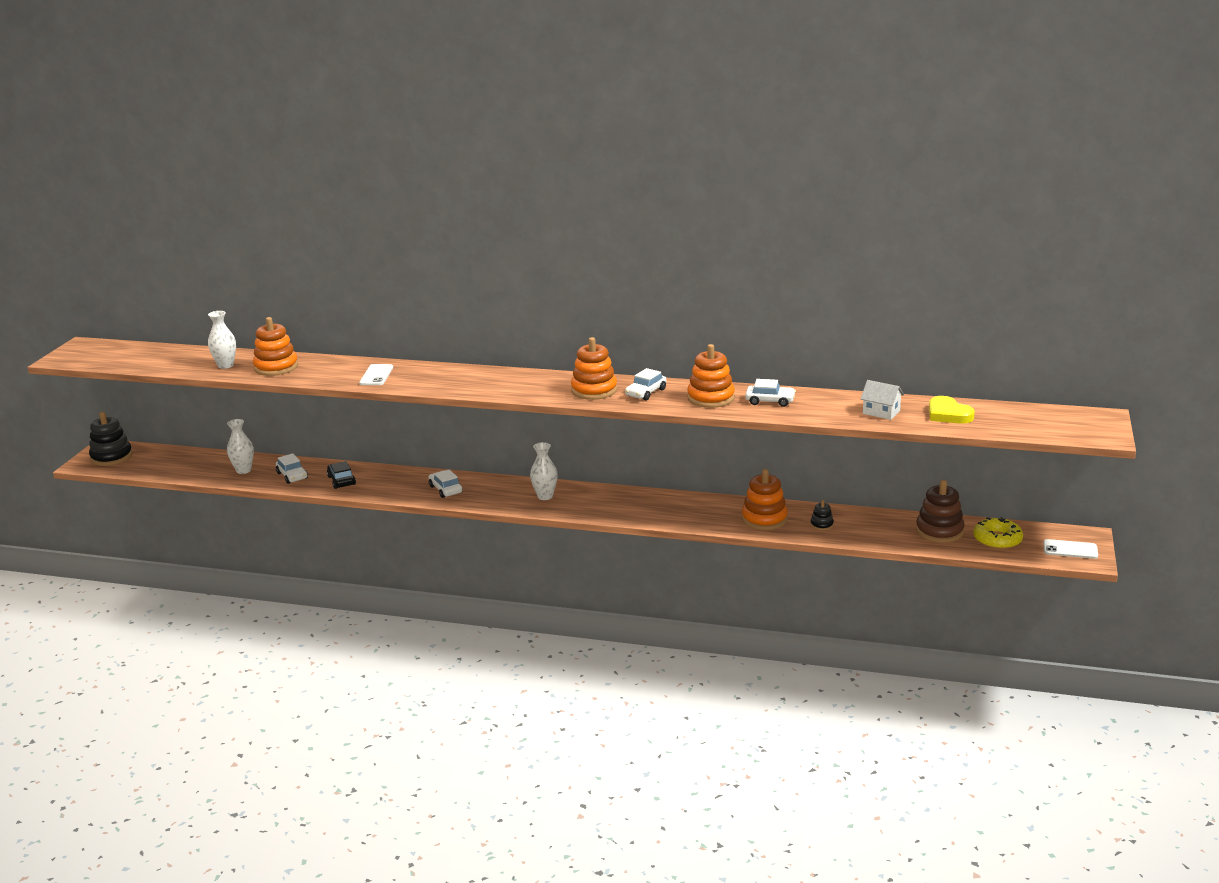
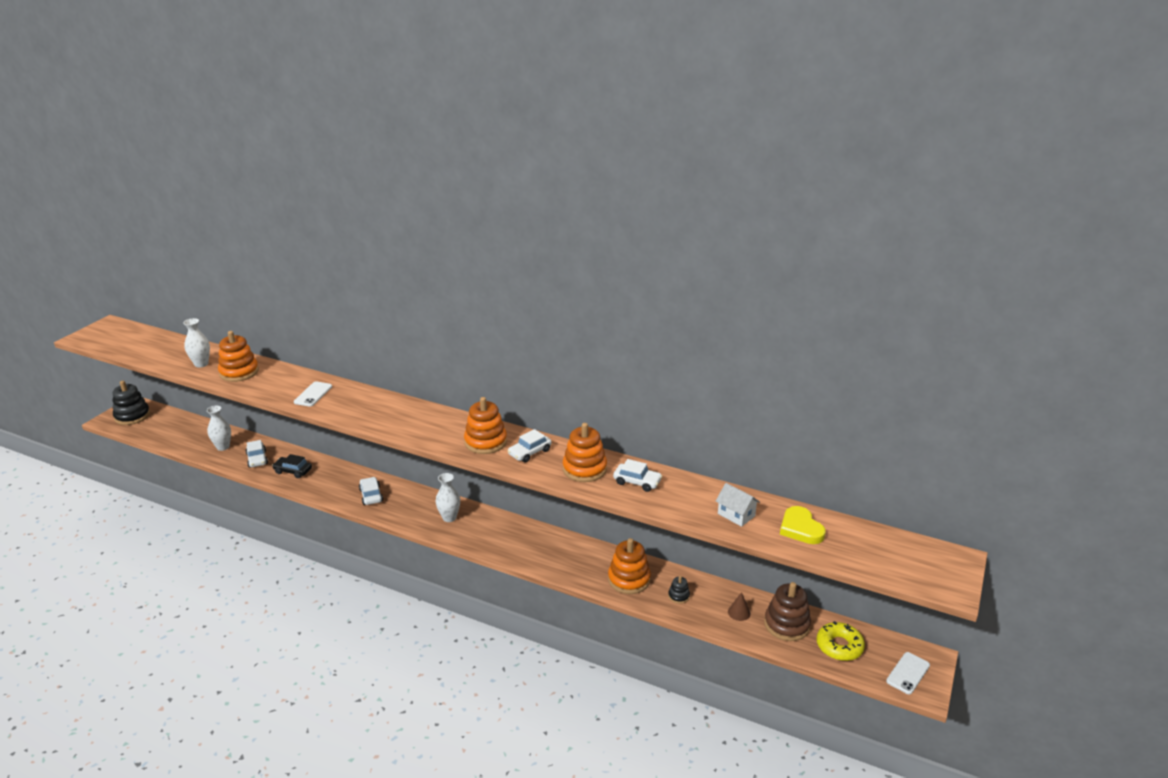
camera: 10 degrees right, 5 degrees up
(341, 480) = (293, 471): black car -> black car turned 60 degrees counterclockwise
(888, 529) = (739, 612): none -> brown cone
(1070, 549) = (908, 673): white phone -> white phone turned 75 degrees counterclockwise

